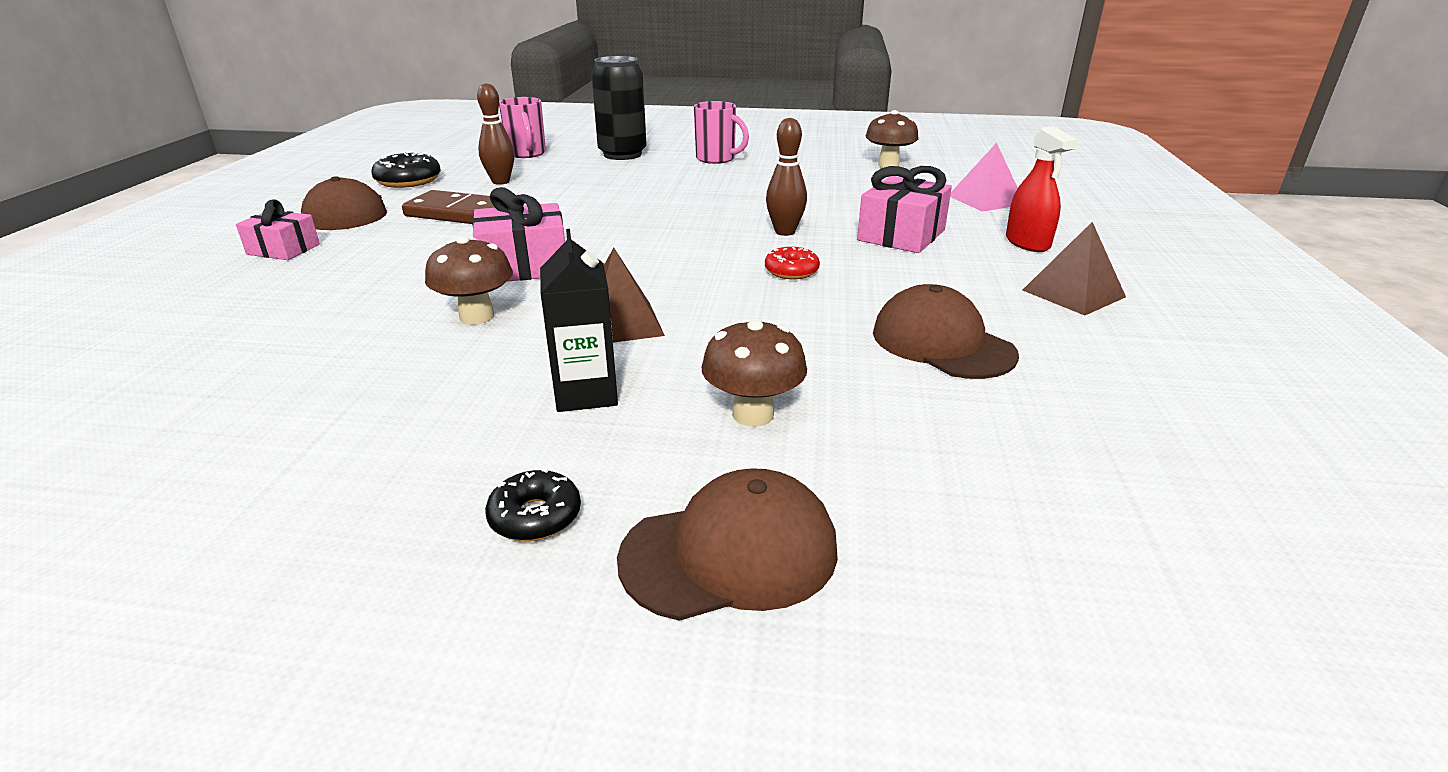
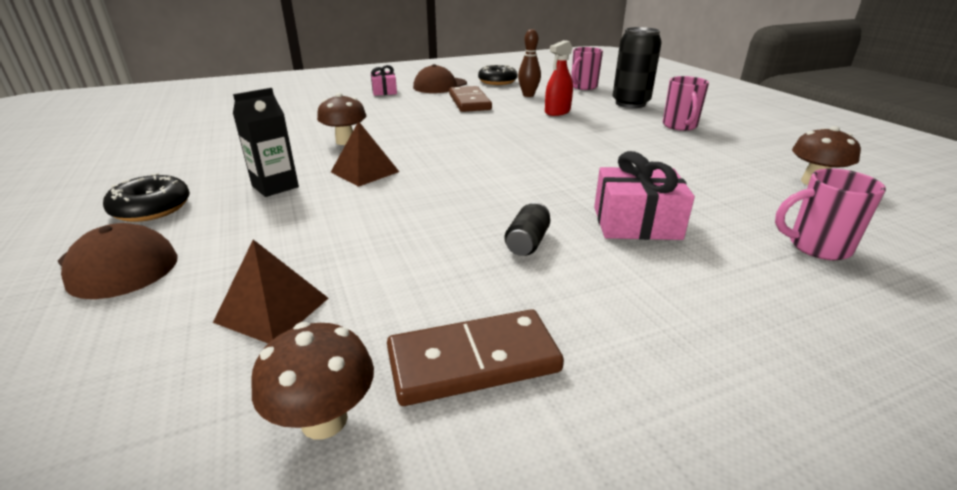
camera: 60 degrees right, 0 degrees up
(524, 266) = (417, 132): pink gift -> none
(535, 517) = (151, 208): black donut -> black donut, size x1.57
(753, 414) = (271, 235): brown mushroom -> brown mushroom (324, 420)
(785, 232) = (570, 179): brown bowling pin -> none
(791, 271) = (498, 198): red donut -> none
(900, 283) = (527, 242): none -> black can
(942, 343) = (425, 282): brown cap -> none
(986, 200) = (816, 247): pink pyramid -> pink mug
(1027, 243) = (724, 291): red spray bottle -> red spray bottle (557, 112)
(1073, 293) = (617, 341): brown pyramid -> brown pyramid (272, 309)
(1078, 350) = (473, 361): none -> brown domino

